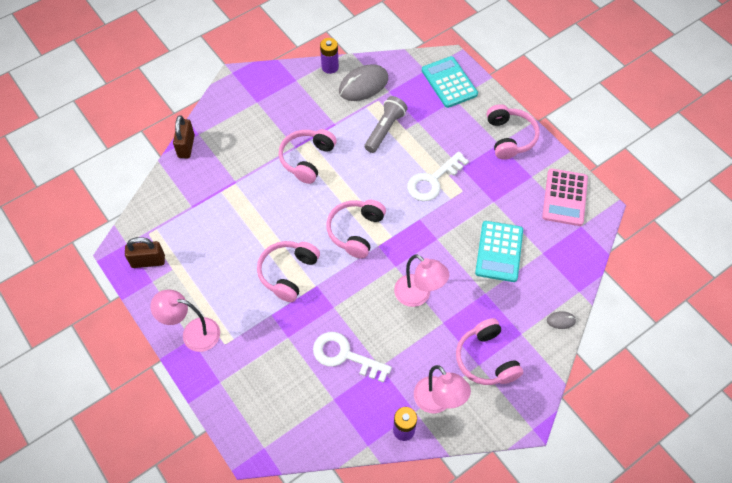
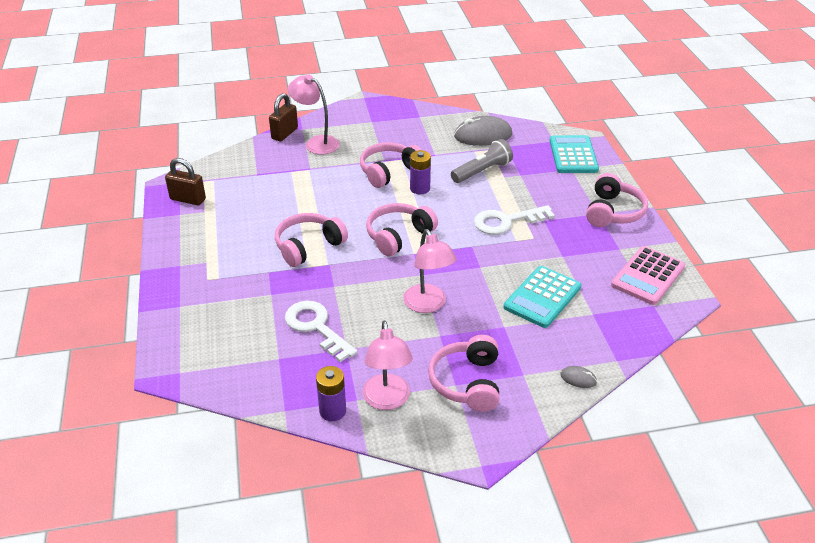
camera: 25 degrees right, 20 degrees down
(193, 333) = (185, 261): pink lamp -> pink lamp (316, 143)
(330, 67) = (458, 116): purple battery -> purple battery (420, 188)

